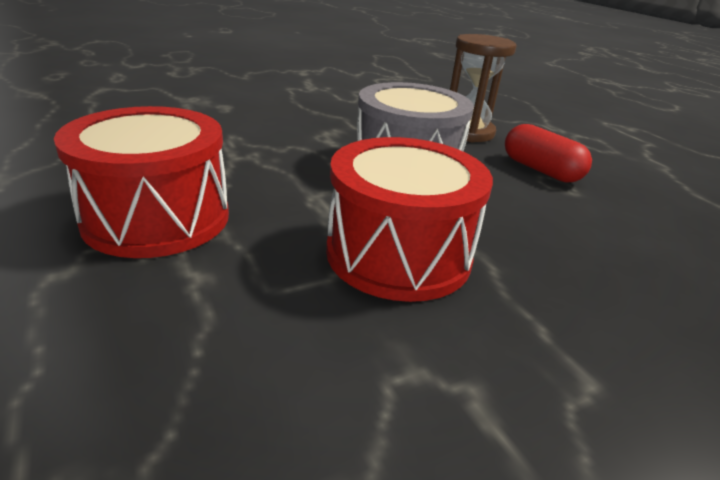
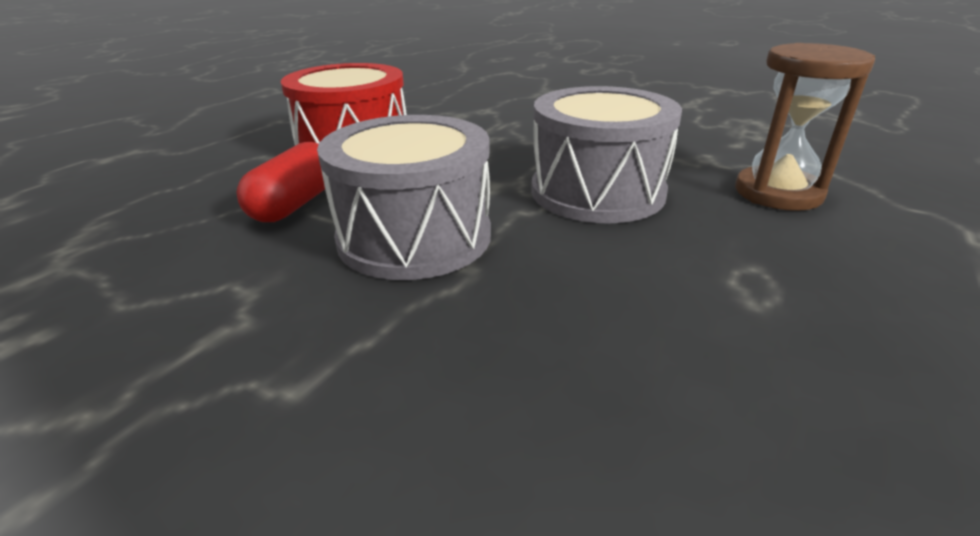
camera: 60 degrees right, 0 degrees up
(398, 254) = (414, 237): red drum -> grey drum
(540, 170) = (773, 263): red capsule -> red capsule (295, 204)

